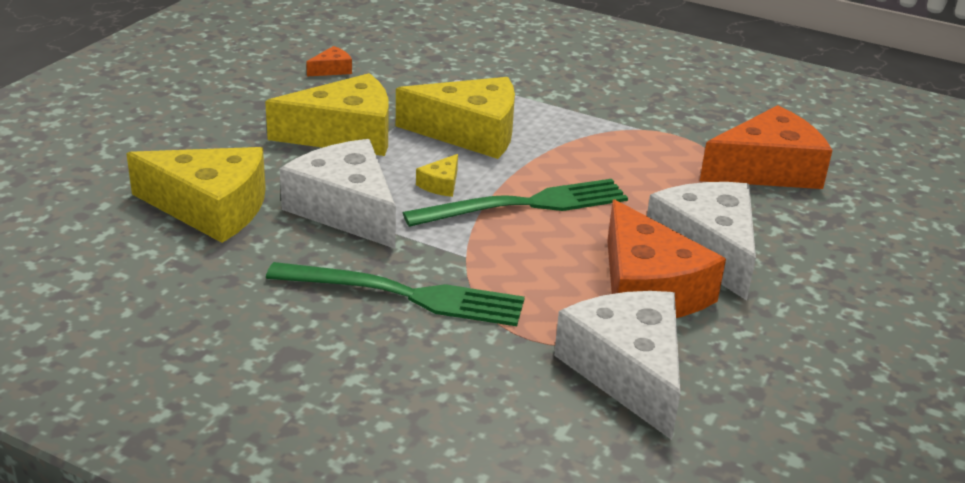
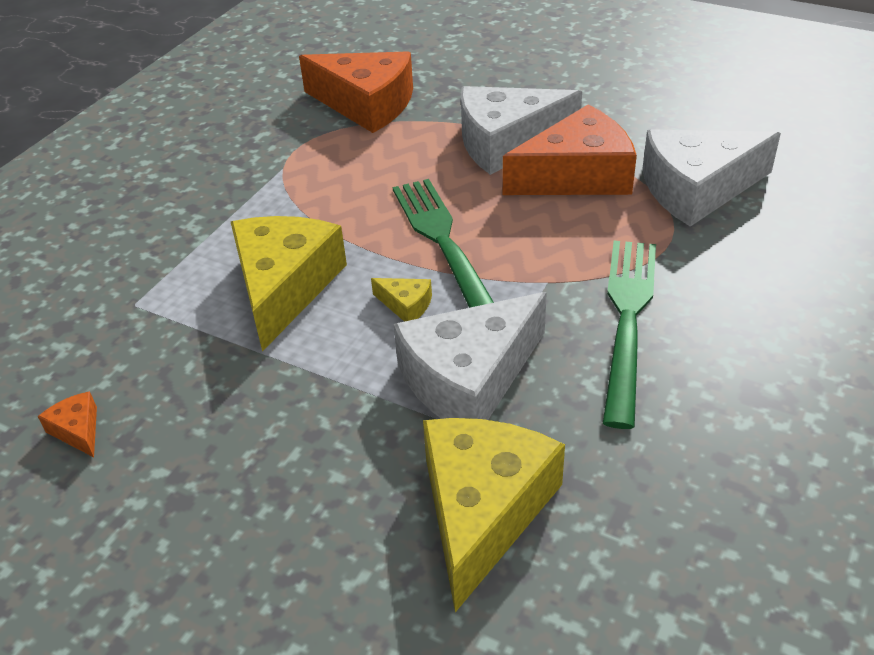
camera: 85 degrees left, 10 degrees up
(345, 135) = (283, 397): yellow cheese -> none
(767, 170) = (366, 104): orange cheese -> orange cheese turned 135 degrees clockwise

